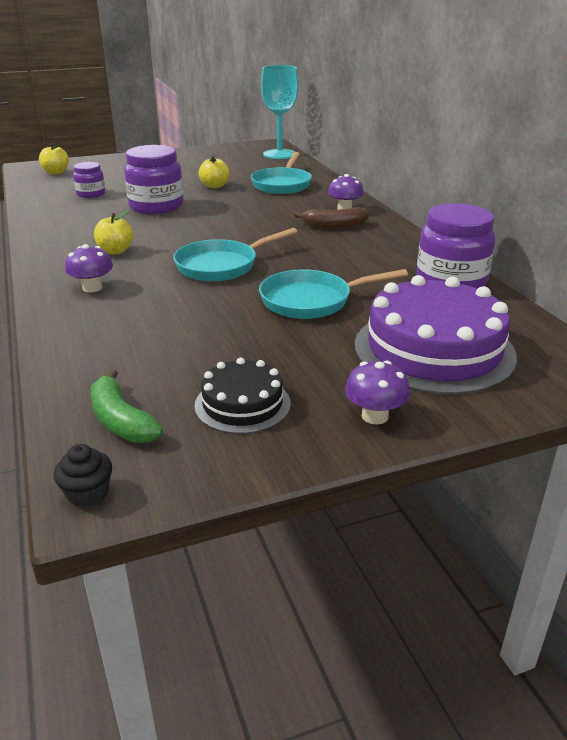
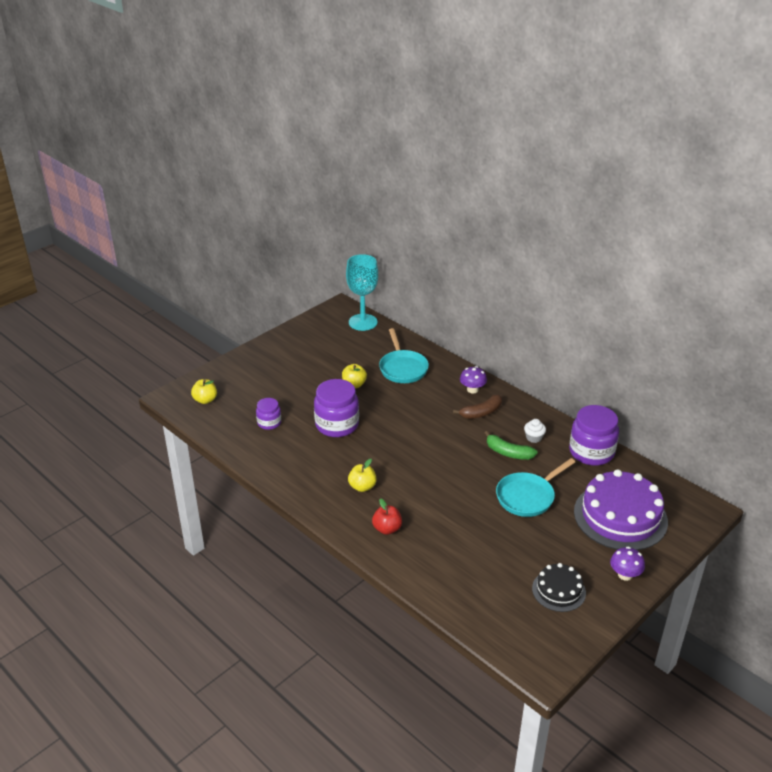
camera: 25 degrees left, 5 degrees up
(88, 493) = (538, 669): black cupcake -> none
(92, 288) = (387, 529): purple mushroom -> red apple
(121, 420) = (510, 623): green banana -> green banana (508, 453)
(221, 266) = (446, 480): turquoise pan -> none
(380, 255) = (534, 438): none -> white cupcake

